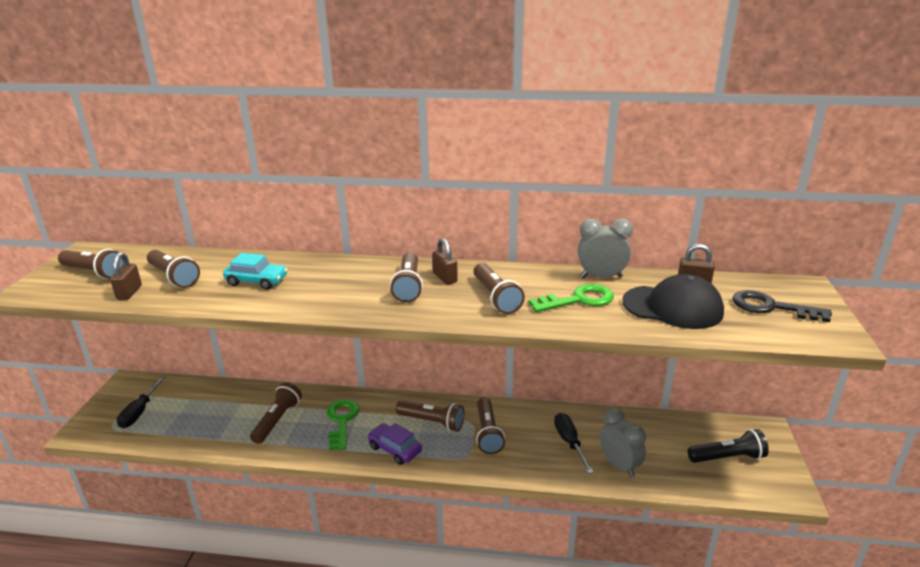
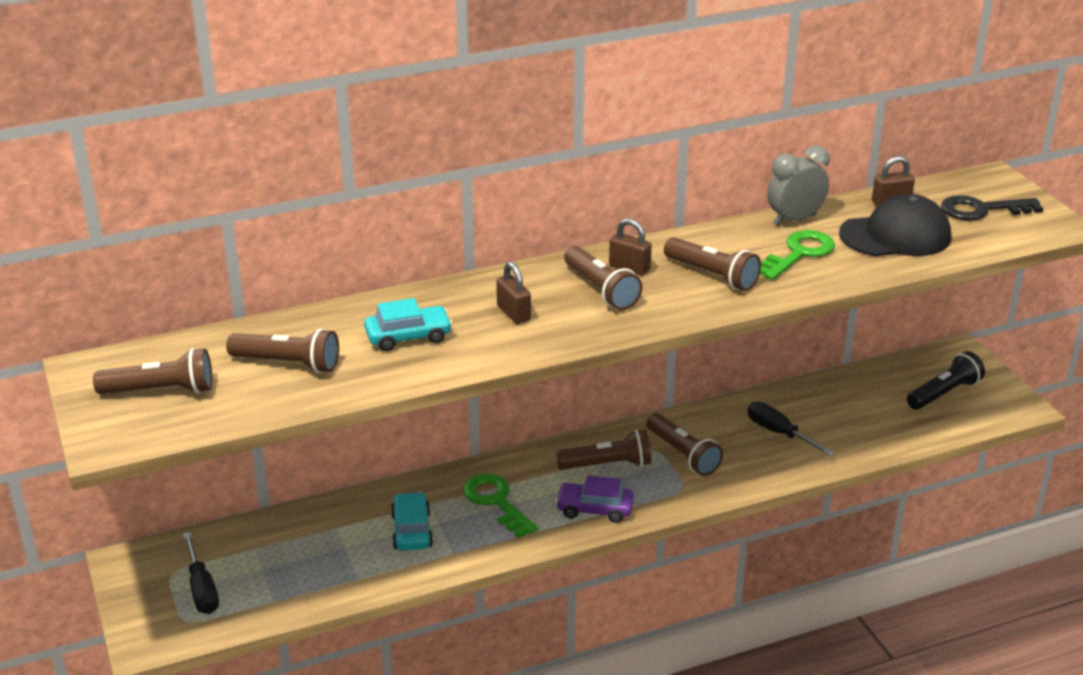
camera: 30 degrees left, 5 degrees up
(129, 292) = (260, 399): brown padlock -> brown padlock (513, 313)
(277, 420) = (411, 530): brown flashlight -> turquoise car
(619, 465) = (848, 439): grey clock -> none

